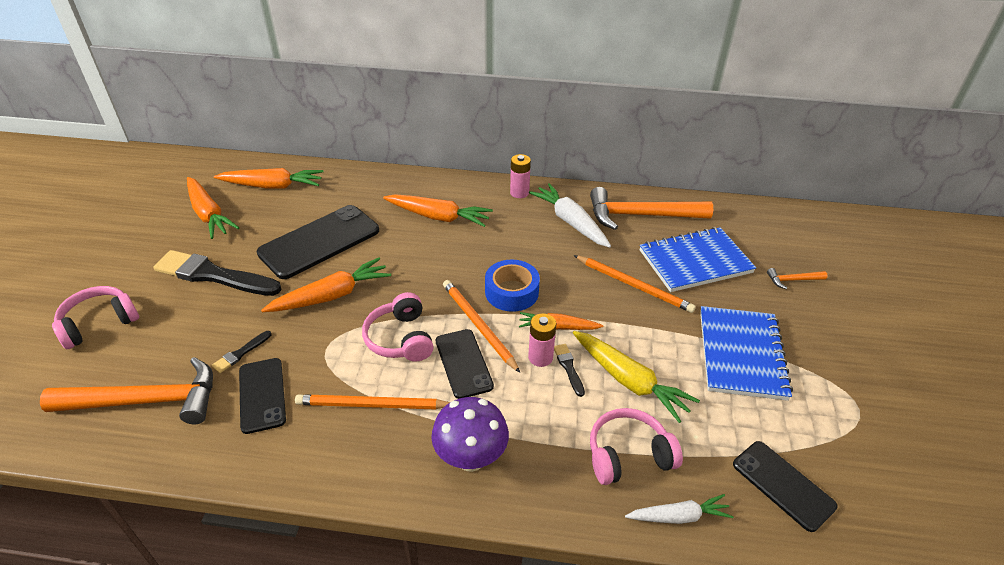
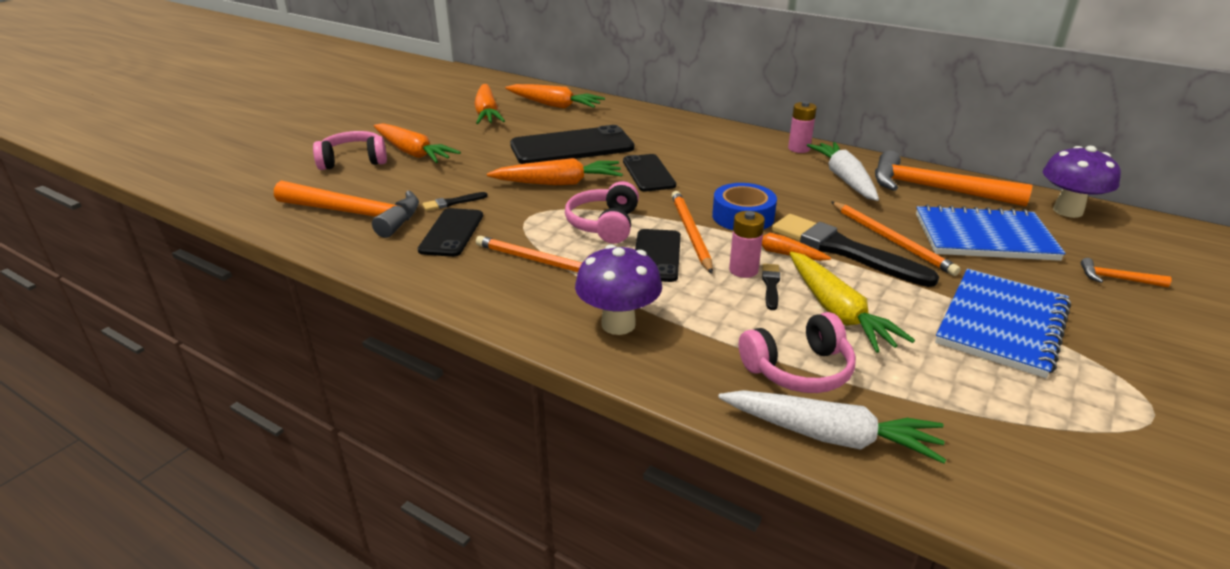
camera: 25 degrees right, 10 degrees down
(214, 275) = (465, 150): black brush -> black brush (844, 250)
(439, 217) = (700, 151): orange carrot -> orange carrot (413, 153)
(628, 455) = (798, 369): pink headphones -> pink headphones turned 150 degrees clockwise
(679, 516) = (831, 436): white carrot -> white carrot, size x1.60
(737, 215) = (1067, 211): none -> purple mushroom
(783, 485) = (993, 450): black phone -> black phone (648, 173)

